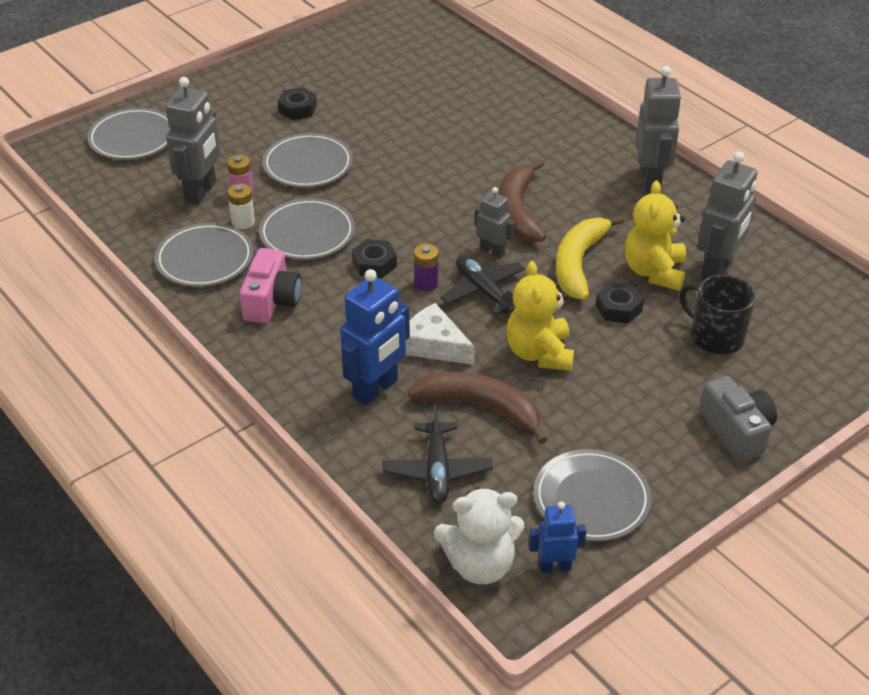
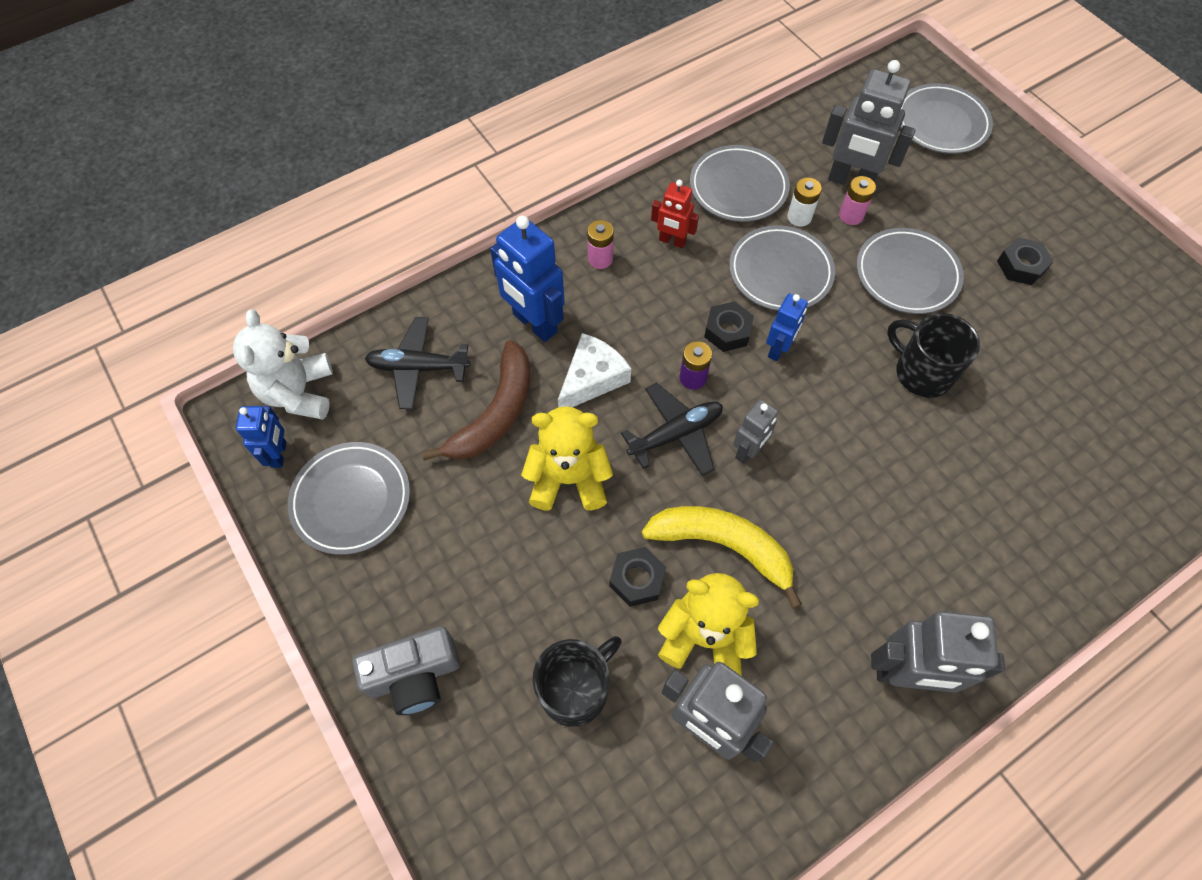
camera: 95 degrees right, 20 degrees up
(272, 301) = (672, 241): pink camera -> red robot
(294, 348) = (600, 259): none -> pink battery
(391, 235) = (778, 349): none -> blue robot
(406, 162) = (921, 372): none -> black mug
(518, 211) = (827, 489): brown banana -> none

